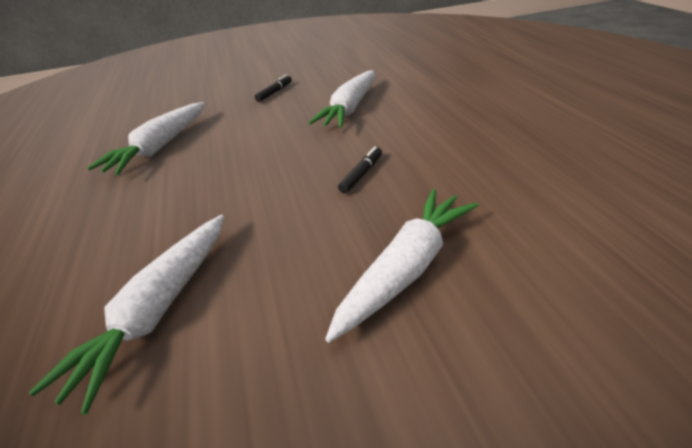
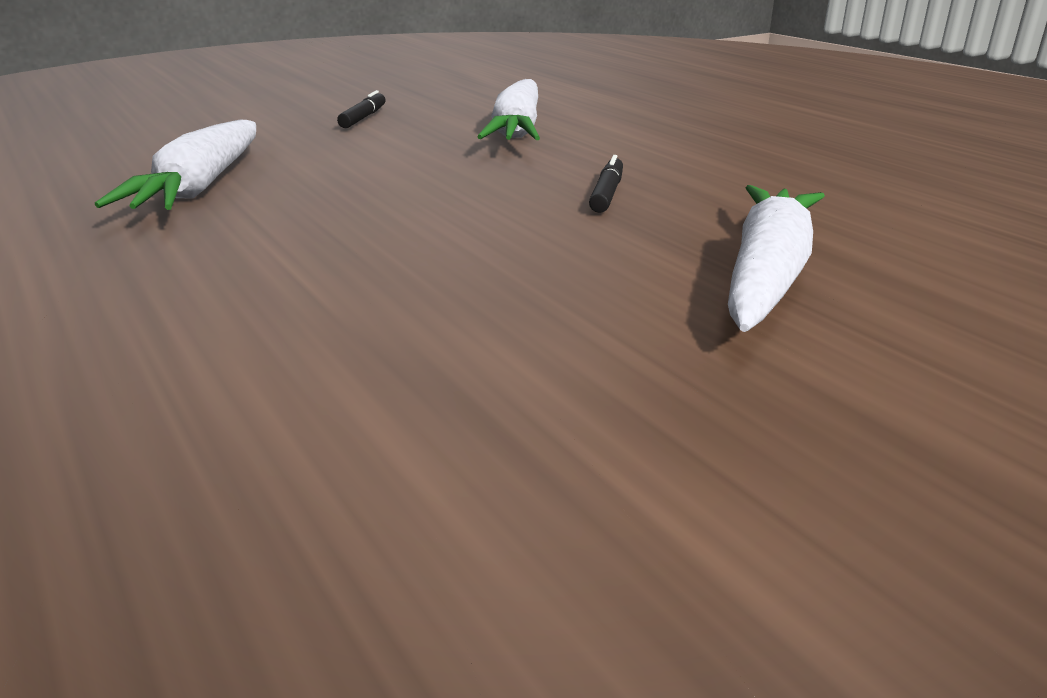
camera: 20 degrees left, 10 degrees down
(159, 309) = (405, 356): white carrot -> none

